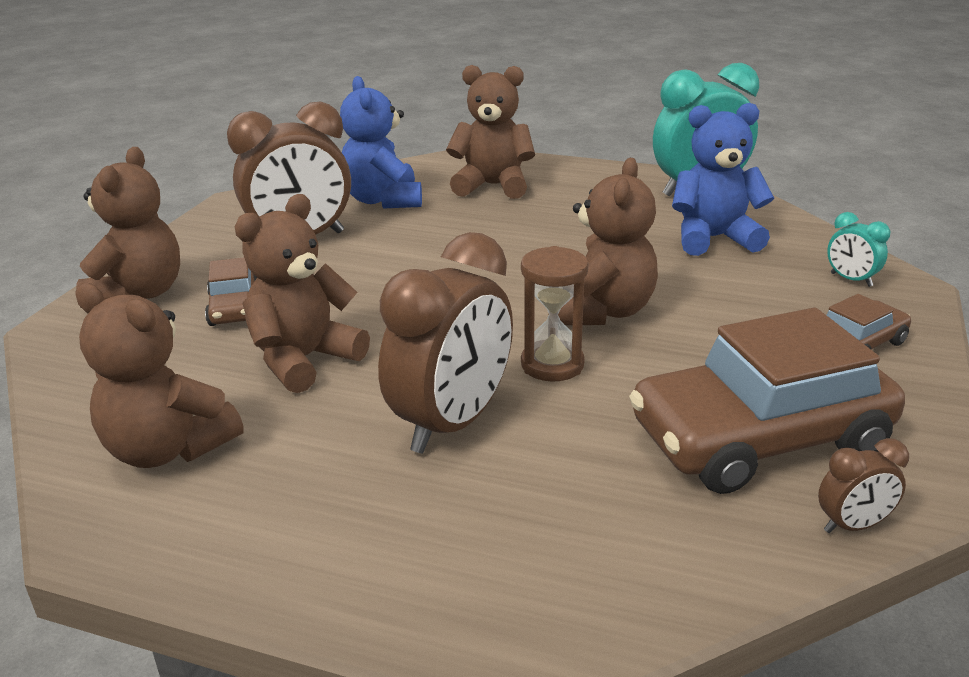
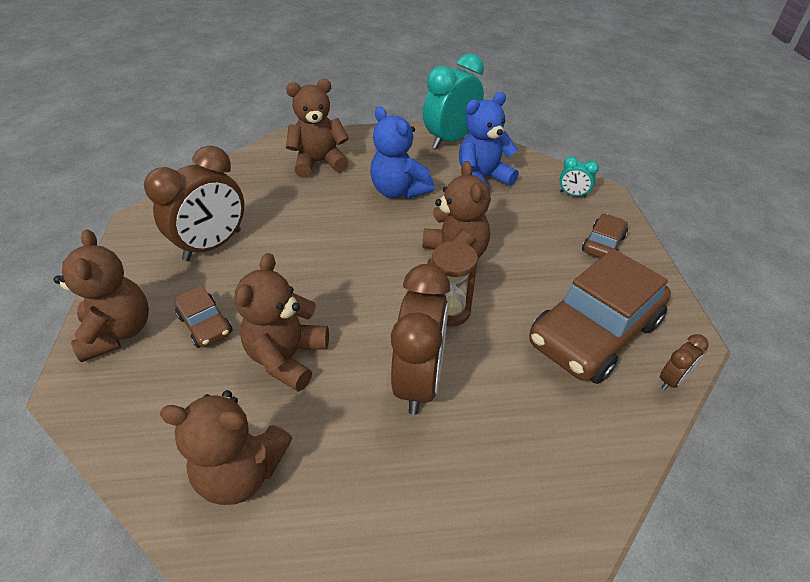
camera: 25 degrees left, 15 degrees up
(383, 200) = (250, 193): blue teddy bear -> blue teddy bear (399, 191)

